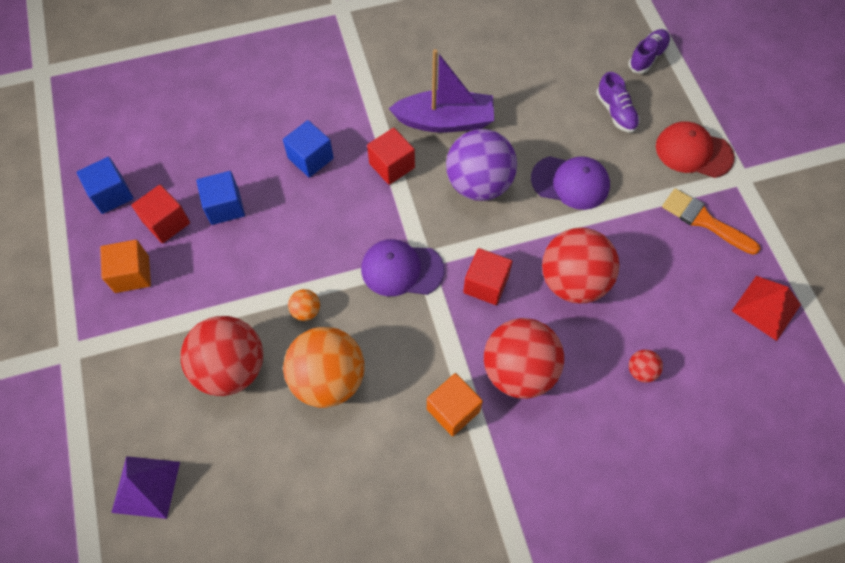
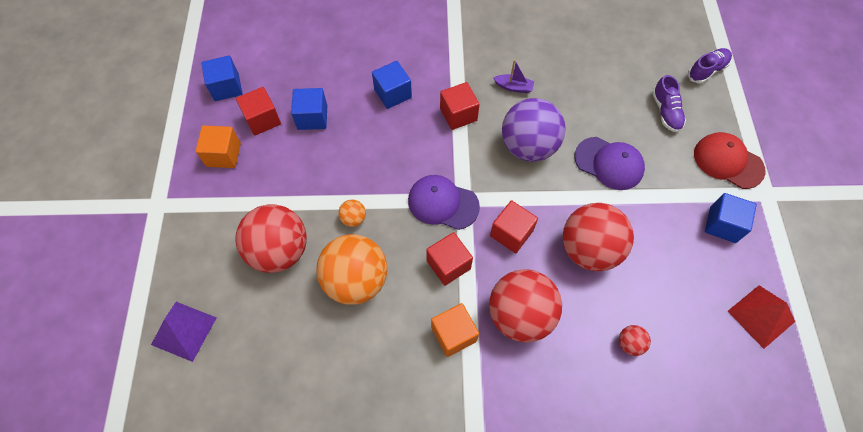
camera: 15 degrees right, 0 degrees up
(426, 336) = (448, 265): none -> red cube
(445, 121) = (513, 87): purple boat -> purple boat, size x0.46
(704, 221) = (722, 224): orange brush -> blue cube

